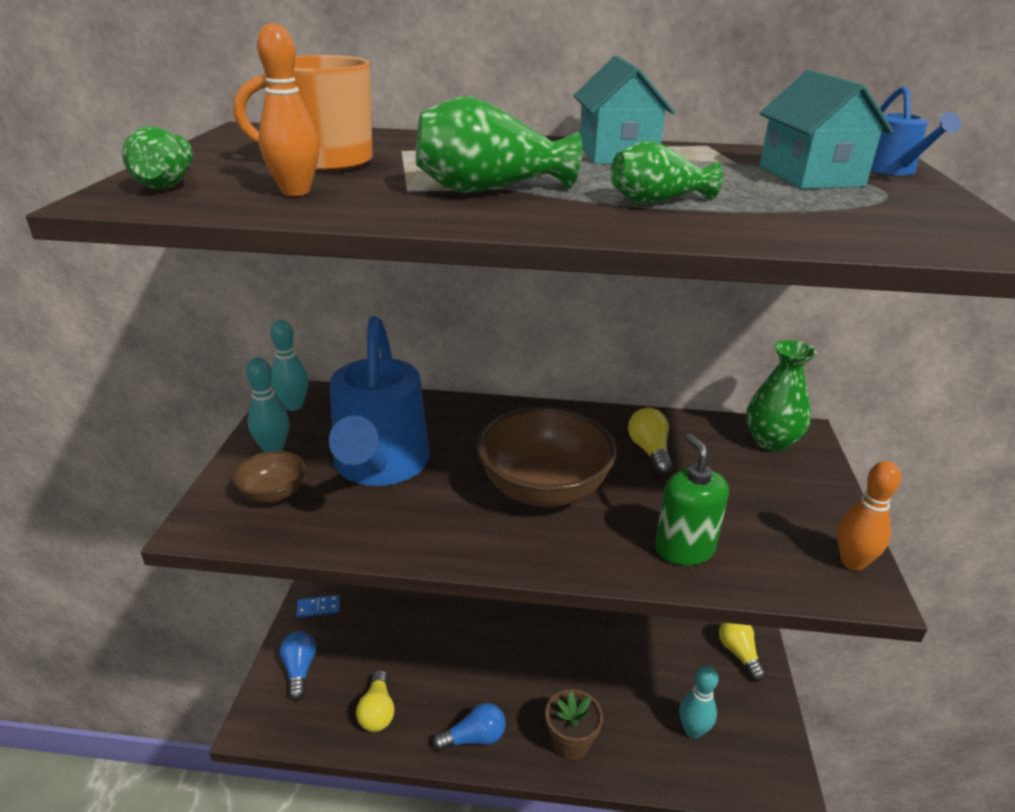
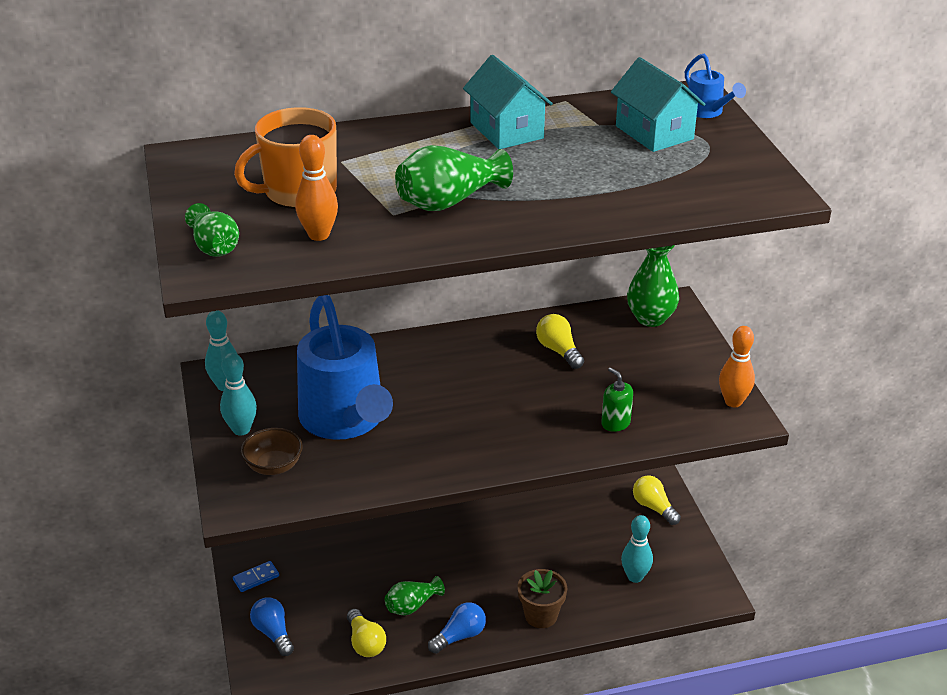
camera: 20 degrees left, 5 degrees up
(543, 489) = (490, 404): brown bowl -> none
(657, 202) = (567, 190): green vase -> green vase (412, 605)
(684, 549) = (615, 423): green soap dispenser -> green soap dispenser, size x0.66

